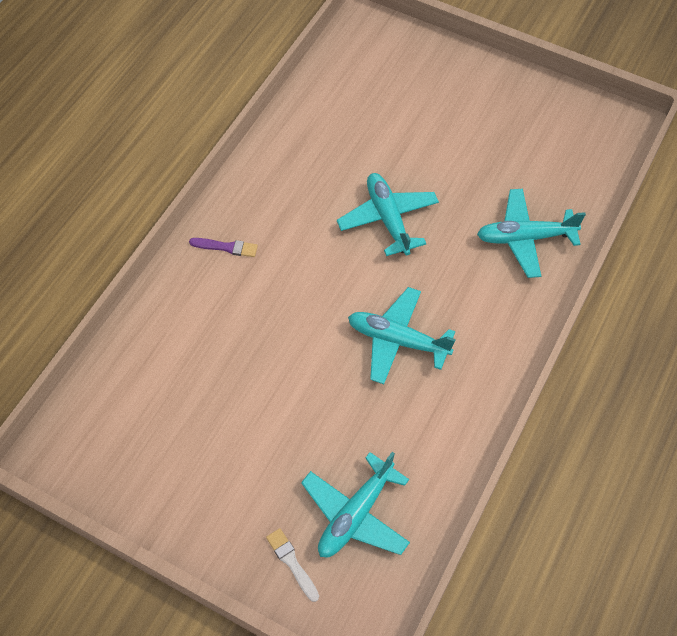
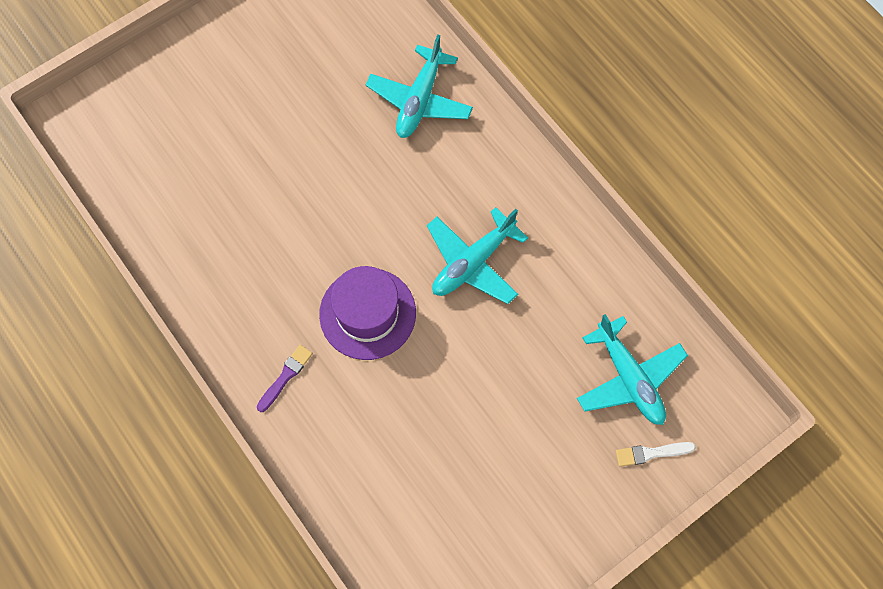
camera: 65 degrees left, 10 degrees up
(309, 281) = (367, 313): none -> purple hat
(388, 219) = (334, 208): turquoise plane -> none

